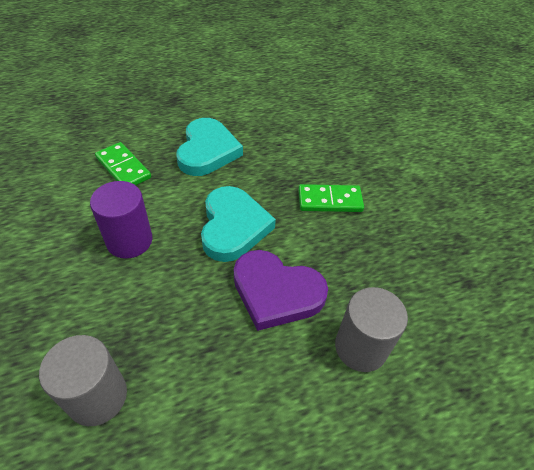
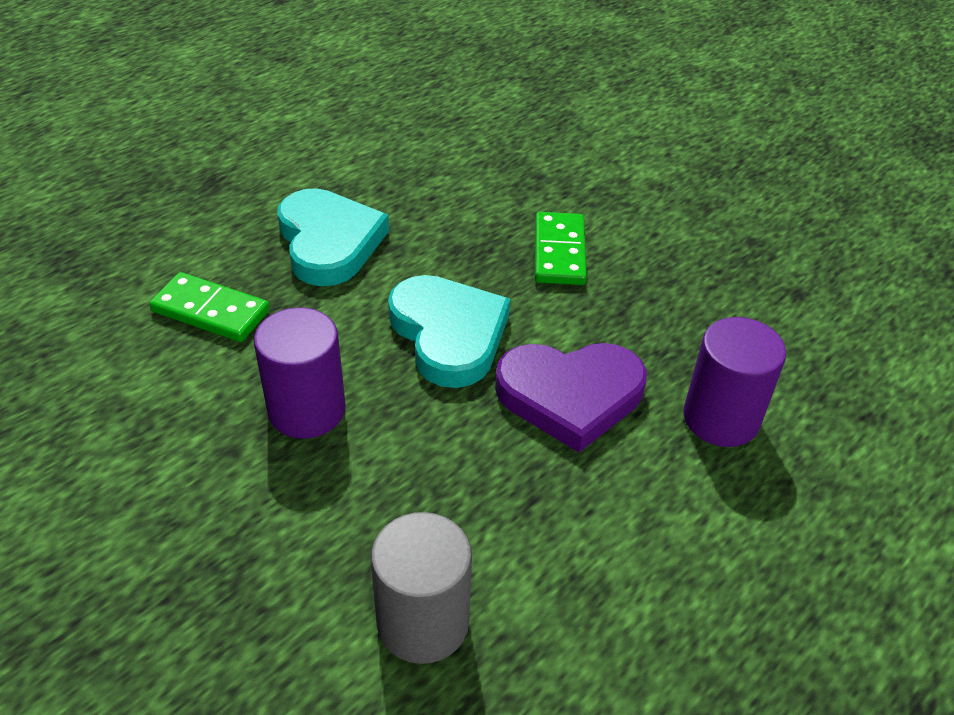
camera: 25 degrees left, 5 degrees down
(330, 201) = (559, 252): green domino -> green domino turned 60 degrees counterclockwise
(360, 347) = (721, 418): grey cylinder -> purple cylinder

